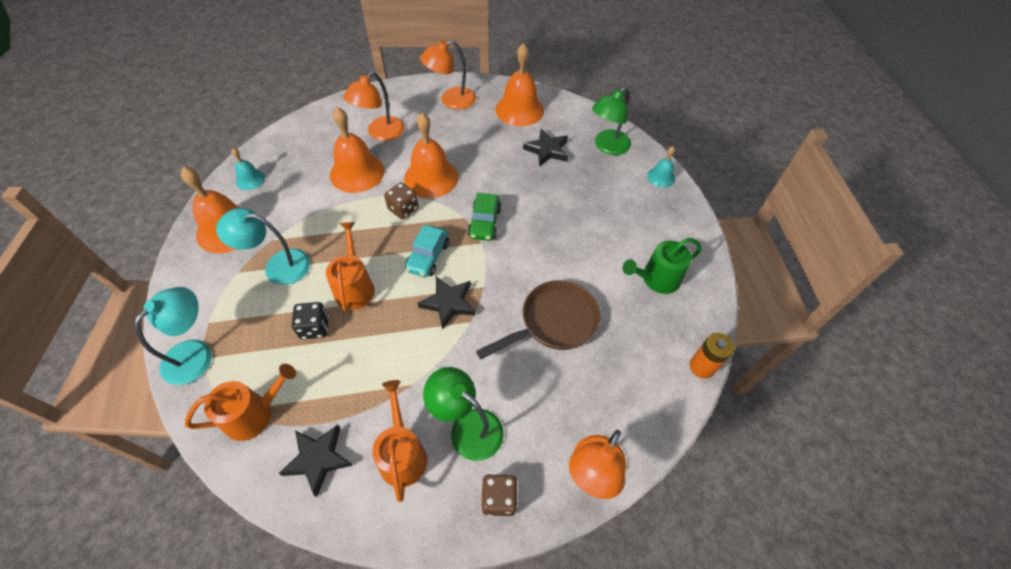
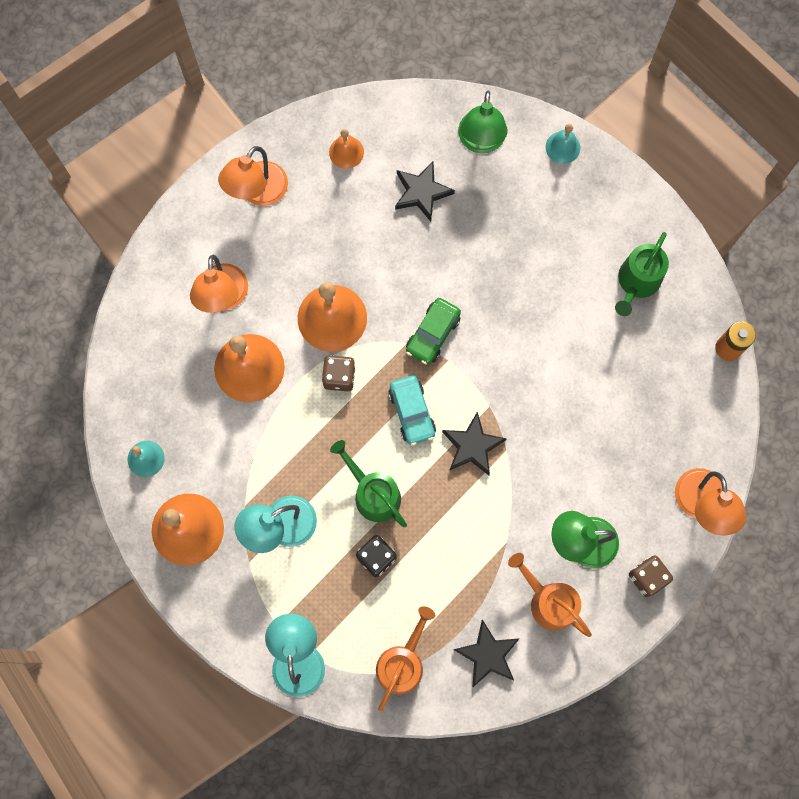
camera: 35 degrees left, 20 degrees up
(354, 287) = (373, 494): orange watering can -> green watering can
(484, 223) = (432, 334): green car -> green car turned 60 degrees clockwise
(519, 109) = (346, 152): orange bell -> orange bell, size x0.52
(553, 322) = (578, 396): brown pan -> none

